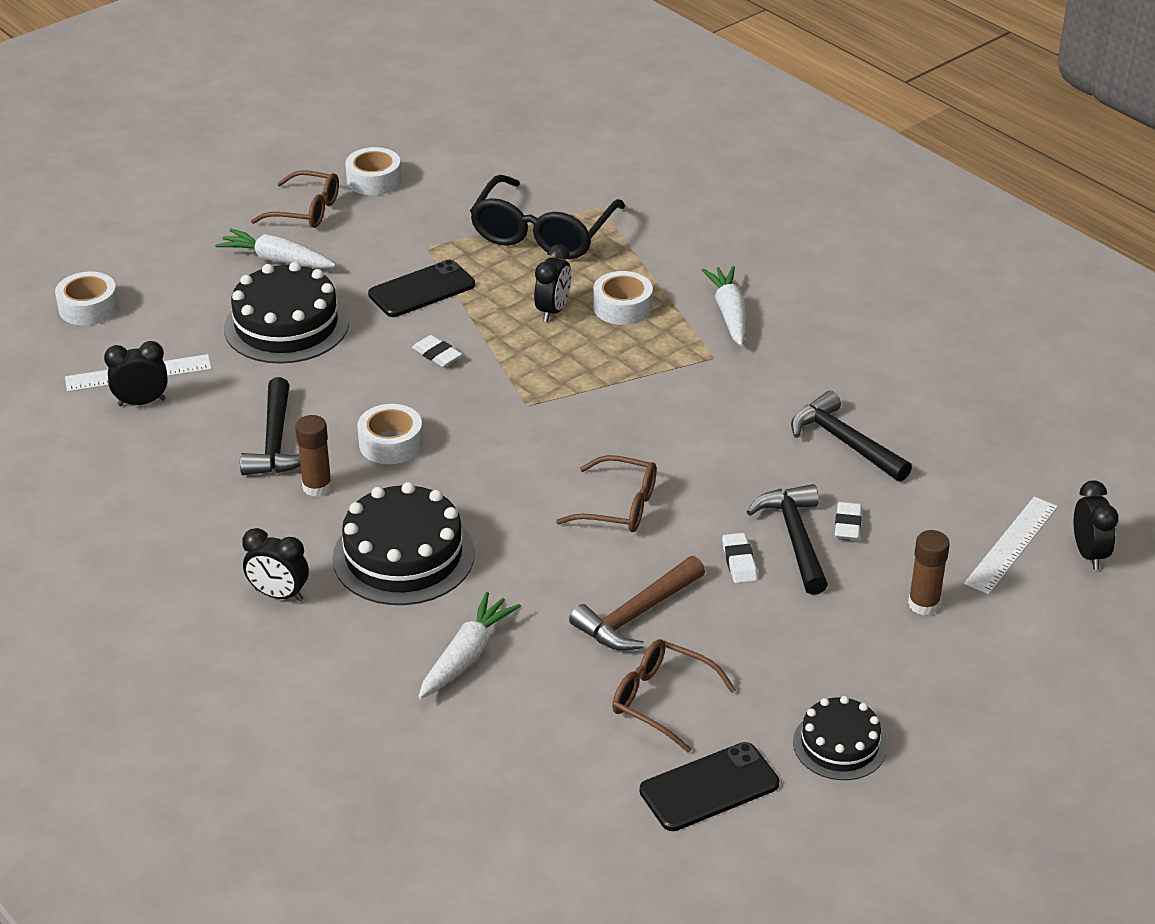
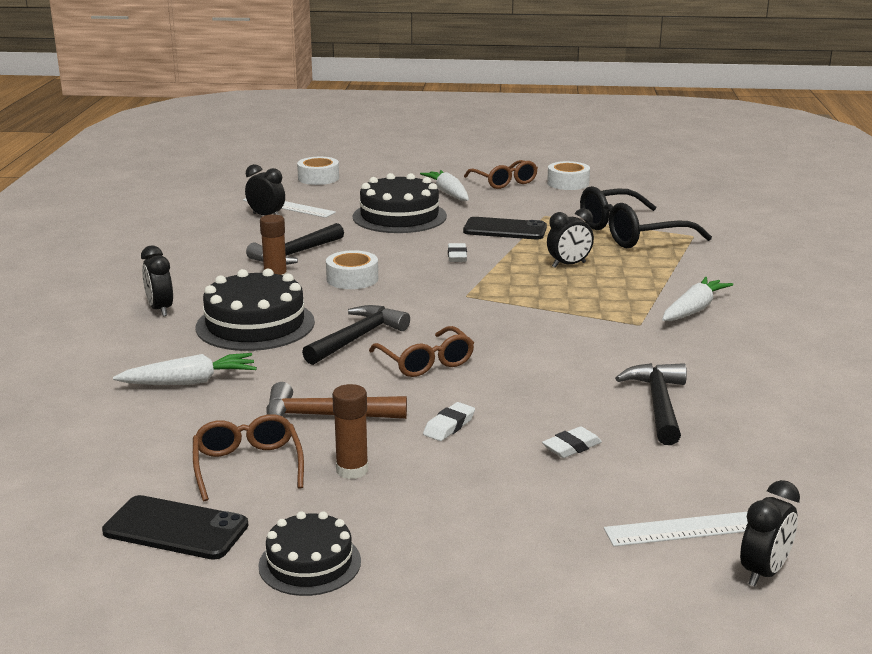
camera: 45 degrees right, 15 degrees down
(622, 307) = (620, 279): white tape -> none
(795, 538) = (515, 434): black hammer -> black hammer (357, 338)
(923, 604) = (544, 522): brown glue stick -> brown glue stick (352, 470)

